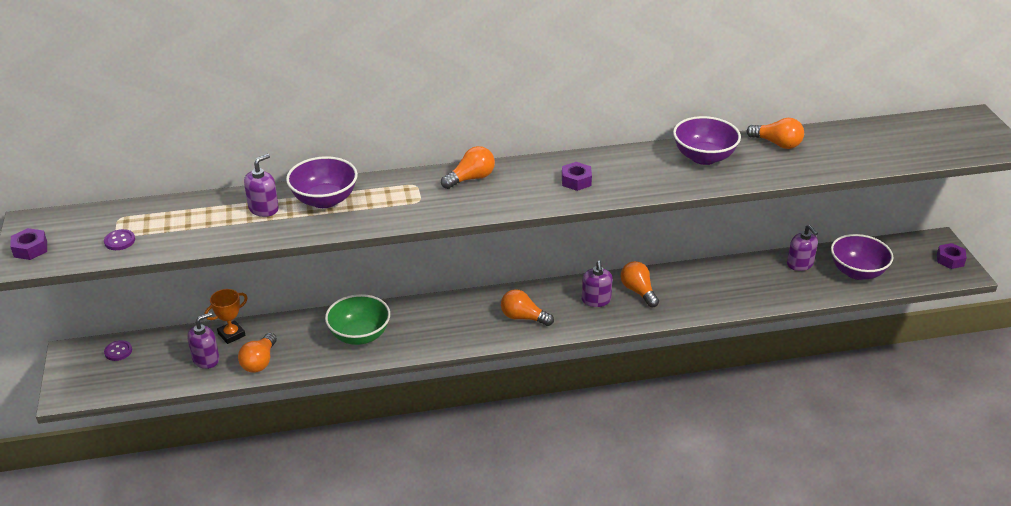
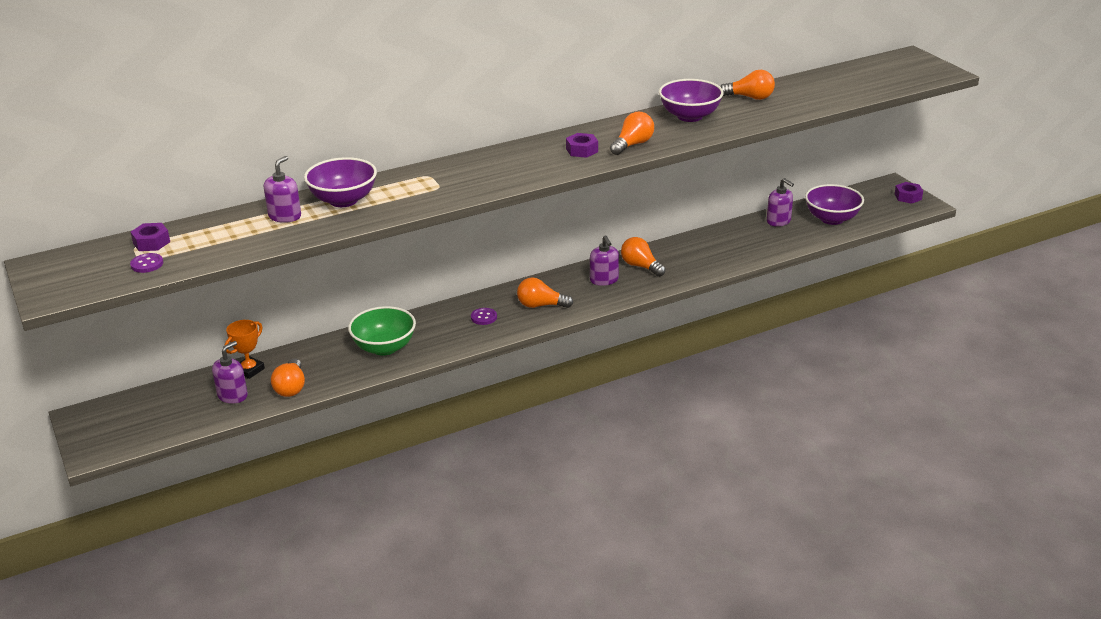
camera: 15 degrees left, 5 degrees down
(30, 249) = (52, 285): purple nut -> purple nut (151, 242)
(118, 351) = (132, 406): purple button -> purple button (484, 317)
(471, 178) = (480, 163): orange light bulb -> orange light bulb (633, 144)

